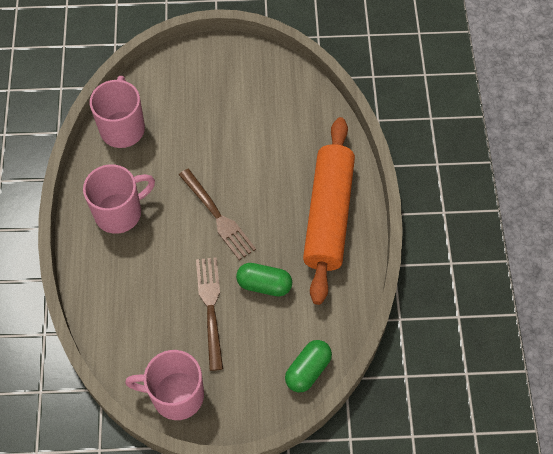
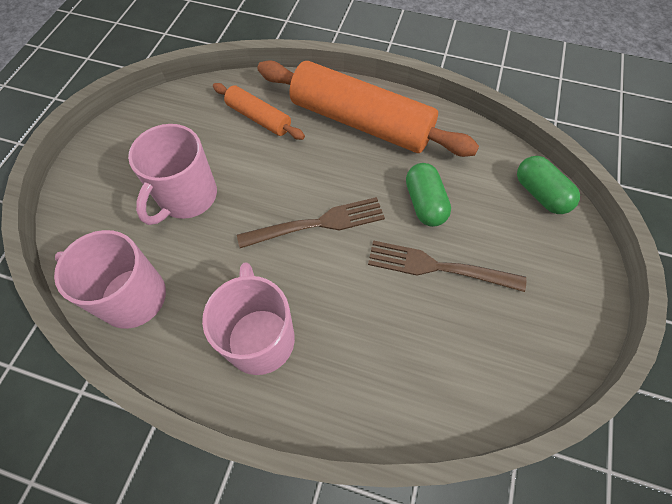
camera: 70 degrees left, 0 degrees up
(176, 395) = (549, 342): pink mug -> pink mug (187, 197)
(264, 284) = (424, 203): green capsule -> green capsule turned 45 degrees counterclockwise
(301, 141) = (259, 118): none -> orange rolling pin

